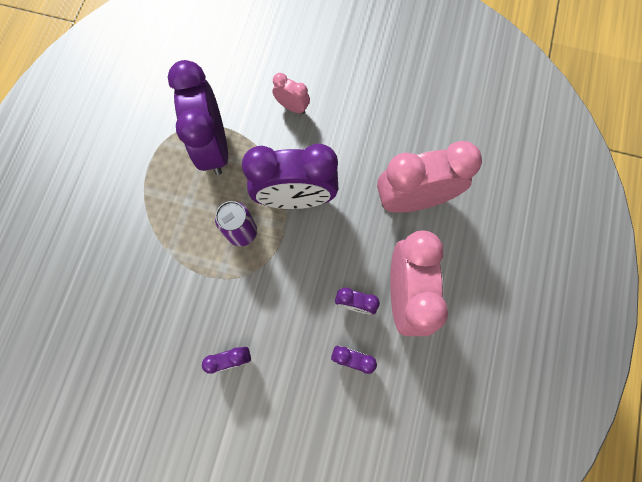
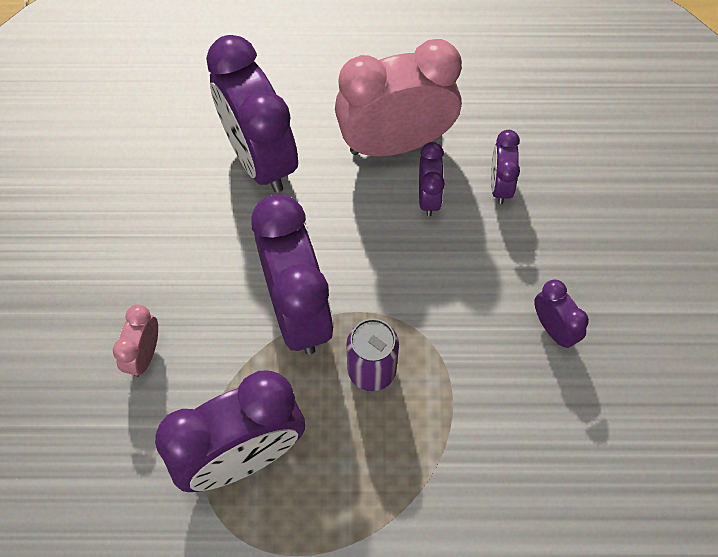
camera: 105 degrees left, 10 degrees down
(413, 199) = (259, 157): pink clock -> purple clock

